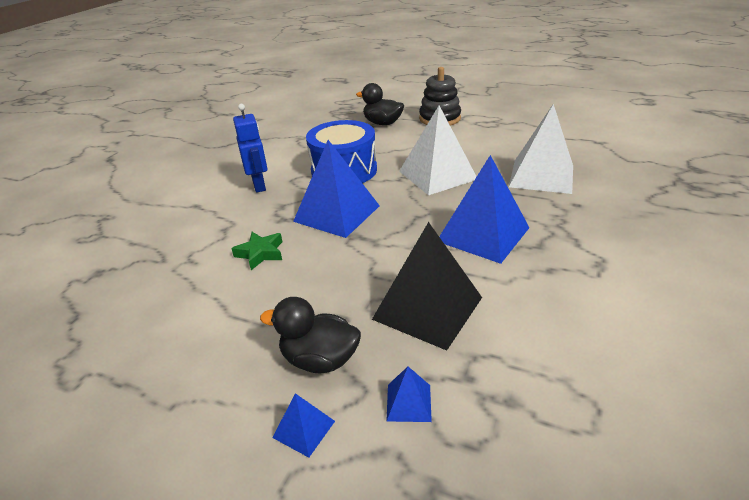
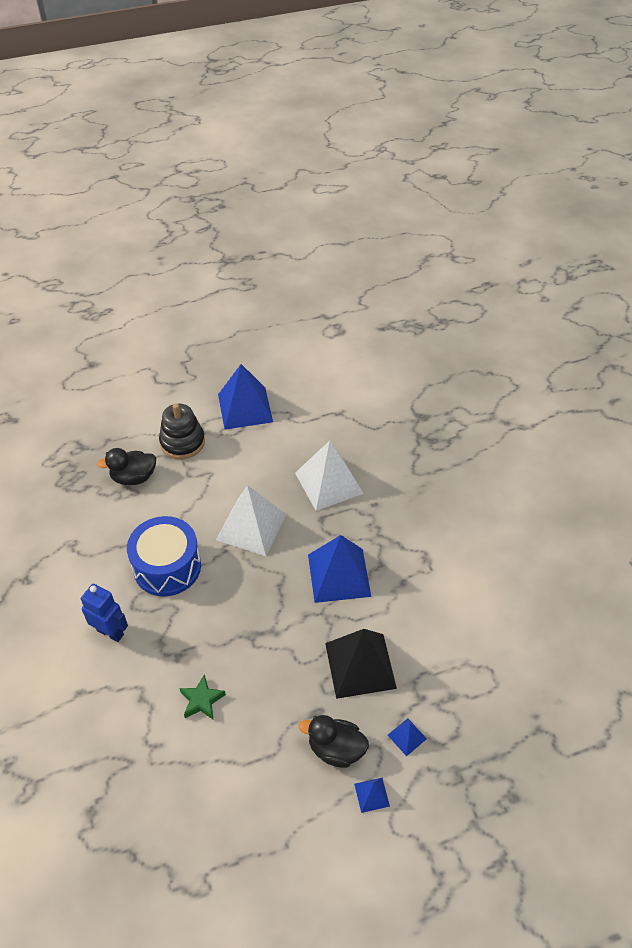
camera: 45 degrees left, 15 degrees up
(320, 359) = (336, 749): black duck -> black duck turned 45 degrees clockwise
(337, 213) = (215, 621): blue pyramid -> blue pyramid (245, 408)

